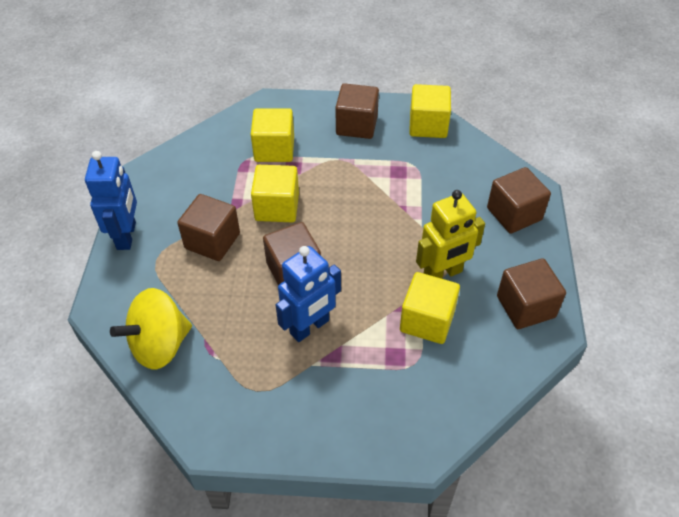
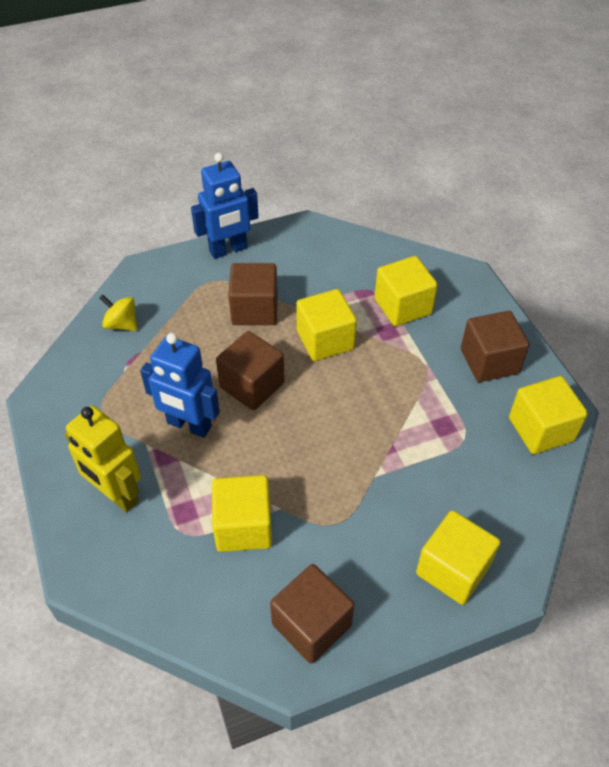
camera: 65 degrees right, 0 degrees up
(160, 345) = (121, 324): yellow spinning top -> yellow spinning top, size x0.55
(443, 274) = (316, 521): yellow robot -> yellow robot (116, 495)
(514, 214) = (453, 569): brown cube -> yellow cube

